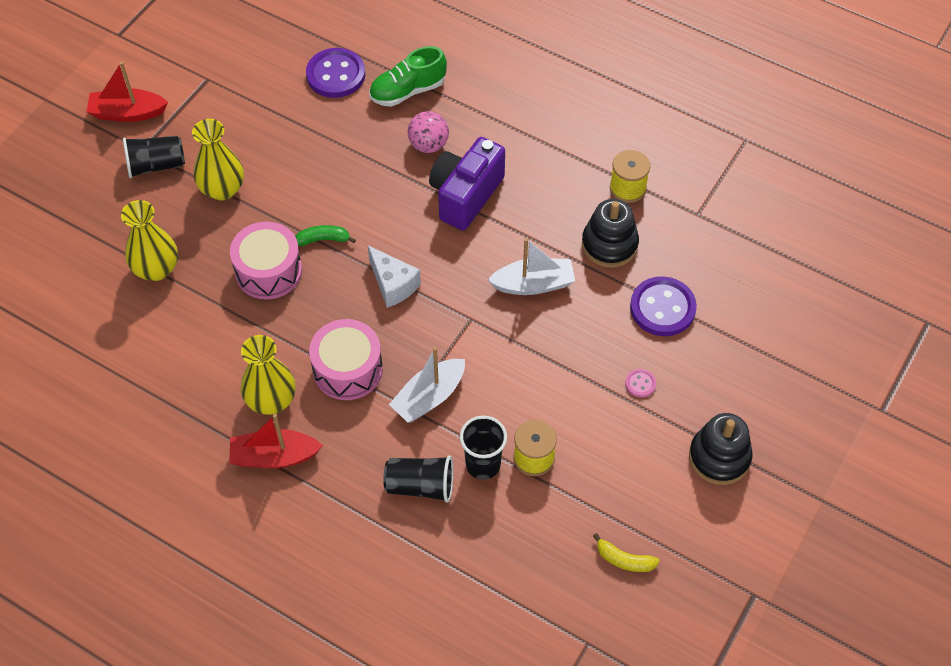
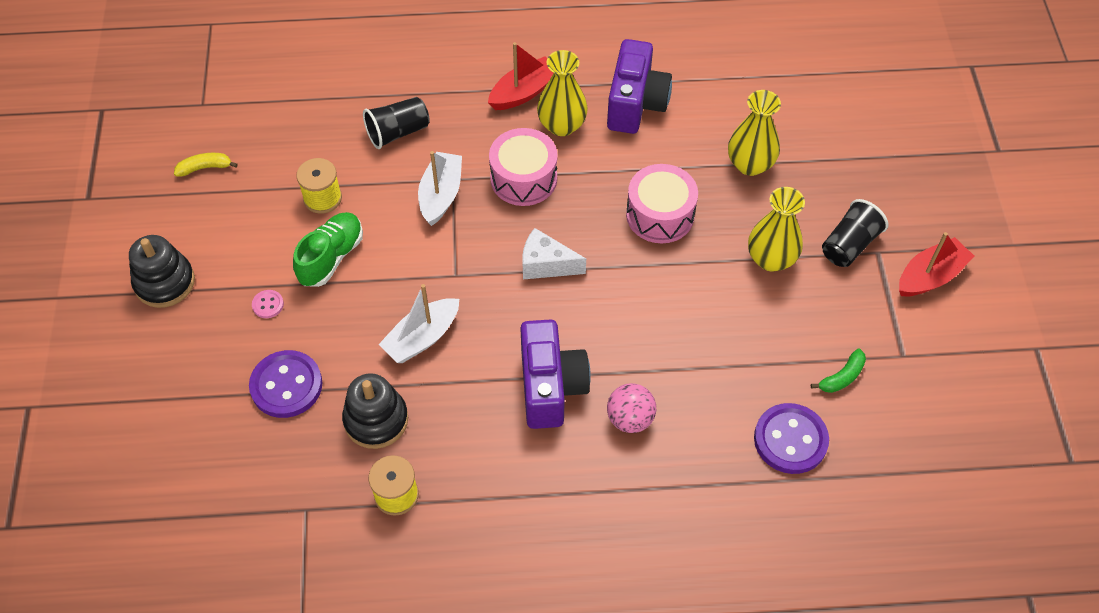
camera: 145 degrees right, 0 degrees up
(189, 381) = (636, 104): none -> purple camera
(323, 239) = (641, 268): green banana -> green banana (842, 377)
(407, 91) = (703, 467): green shoe -> green shoe (331, 257)
(483, 464) = (360, 171): black cup -> none

